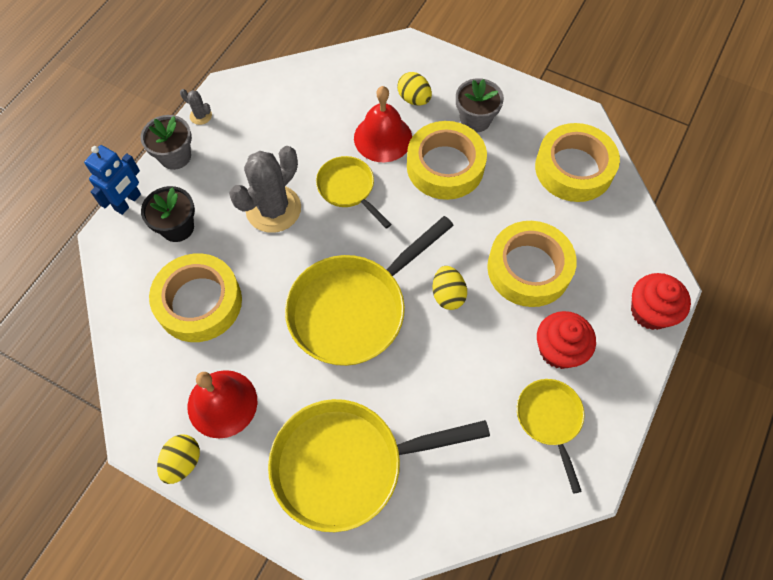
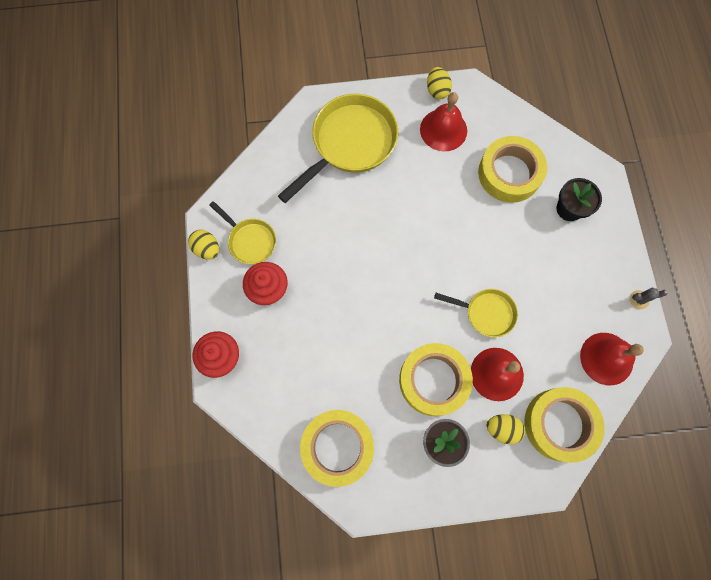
camera: 145 degrees right, 10 degrees up
(128, 202) = (617, 204): blue robot -> none
(175, 156) = (622, 256): grey flower pot -> none
(273, 209) = (522, 263): grey cactus -> none
(276, 93) = (606, 358): none -> red bell
(353, 309) = (414, 230): yellow pan -> none
(448, 295) = (362, 279): yellow egg -> yellow egg (207, 249)
(529, 268) = (321, 335): yellow tape -> yellow tape (559, 424)

